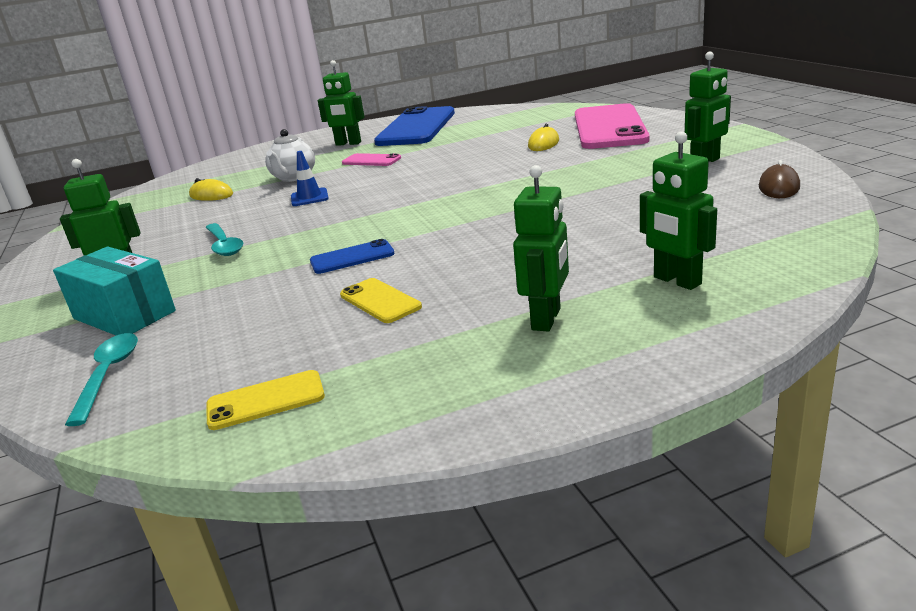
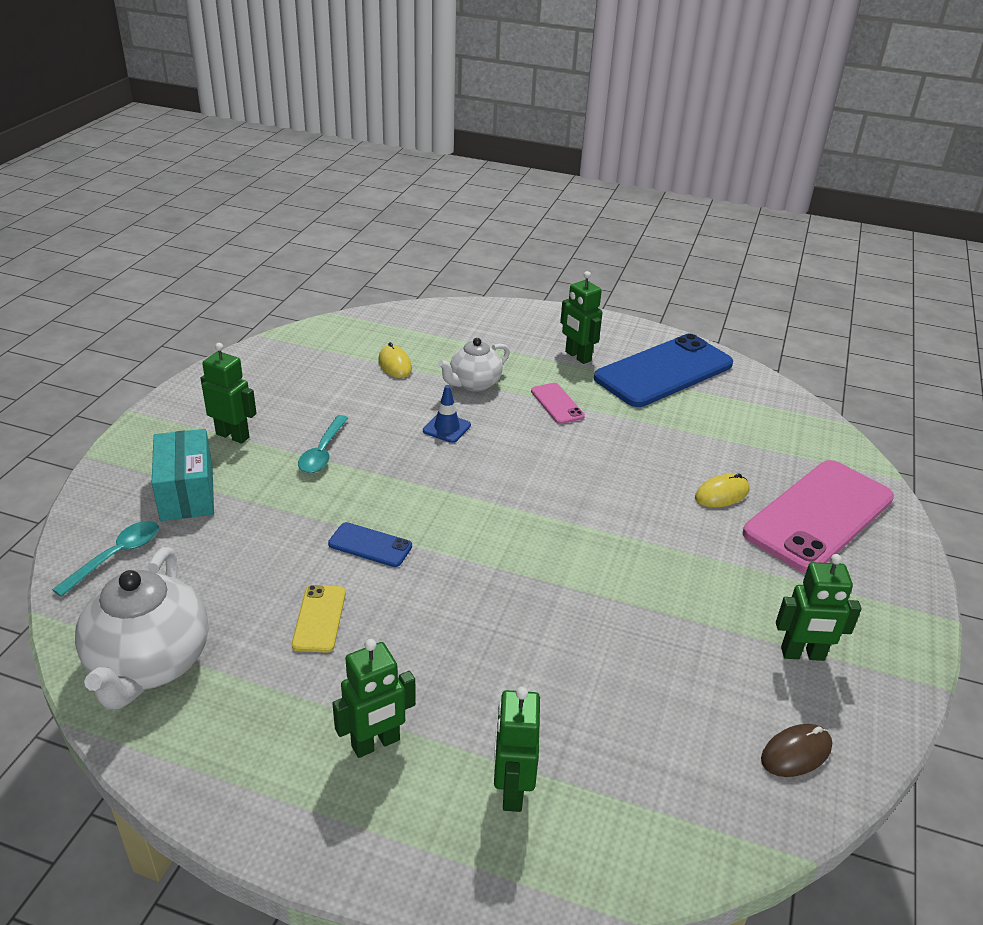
camera: 35 degrees right, 10 degrees up
(265, 400) = (149, 664): yellow phone -> white teapot

